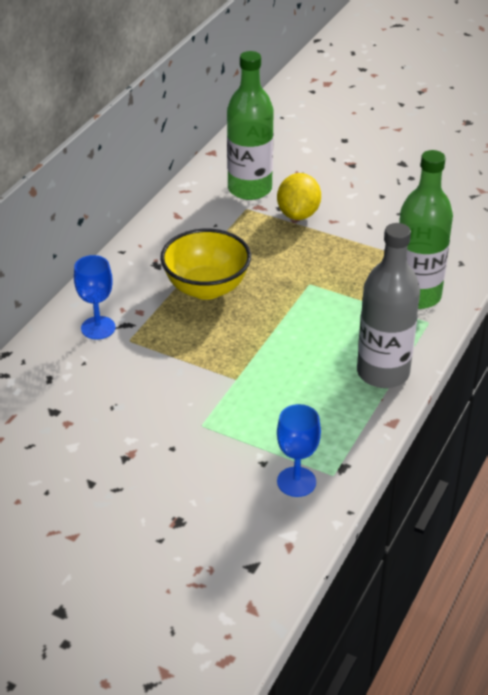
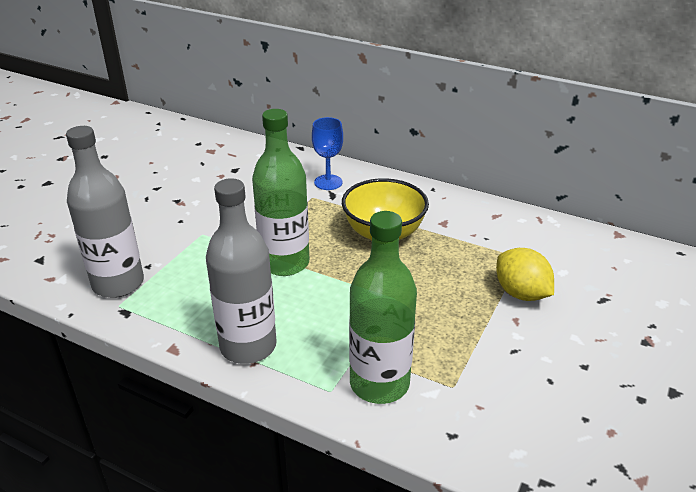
camera: 90 degrees right, 5 degrees down
(250, 189) = (558, 259): green bottle -> green bottle (285, 263)
(296, 482) = (118, 283): blue goblet -> grey bottle
(298, 214) = (521, 293): yellow lemon -> yellow lemon turned 45 degrees clockwise

